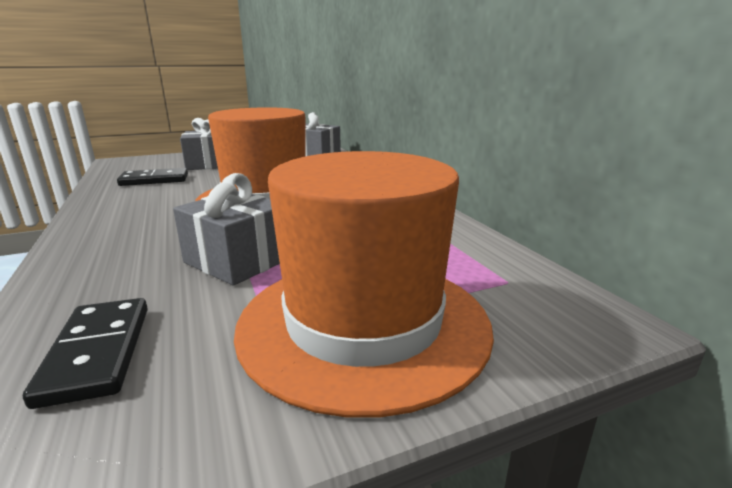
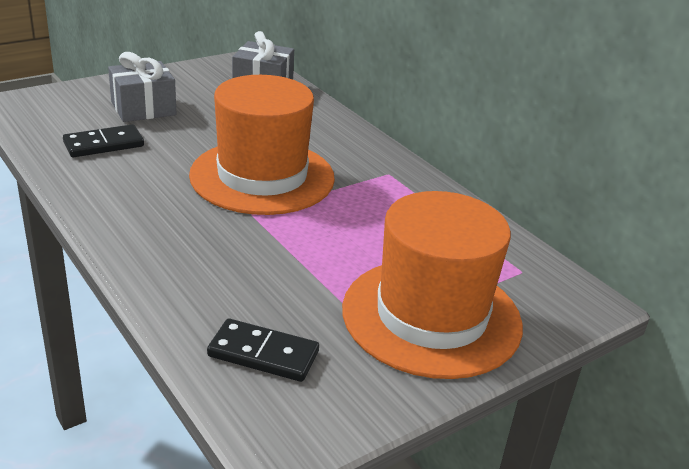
camera: 15 degrees left, 10 degrees up
(97, 352) = (263, 354): black domino -> black domino turned 45 degrees counterclockwise
(238, 260) = (297, 263): grey gift -> none

